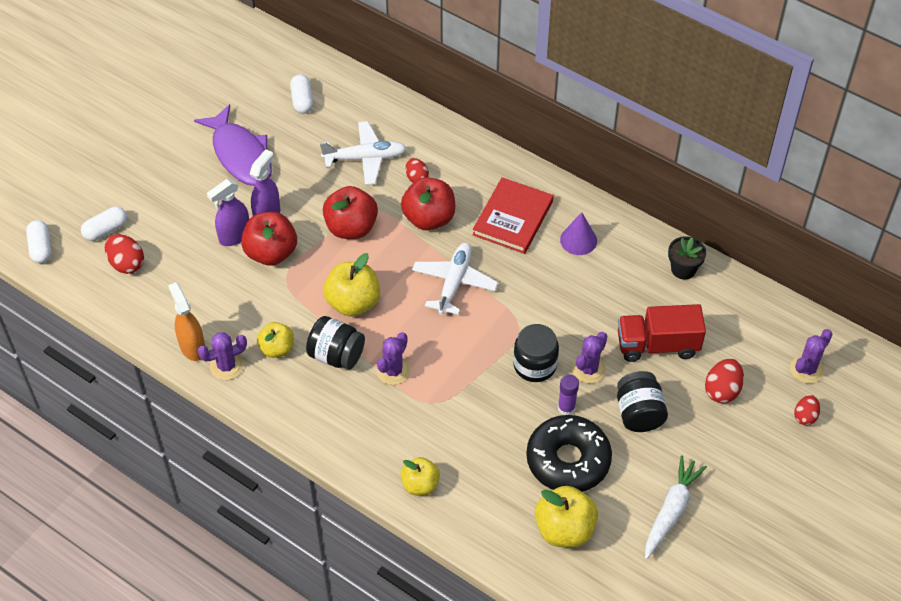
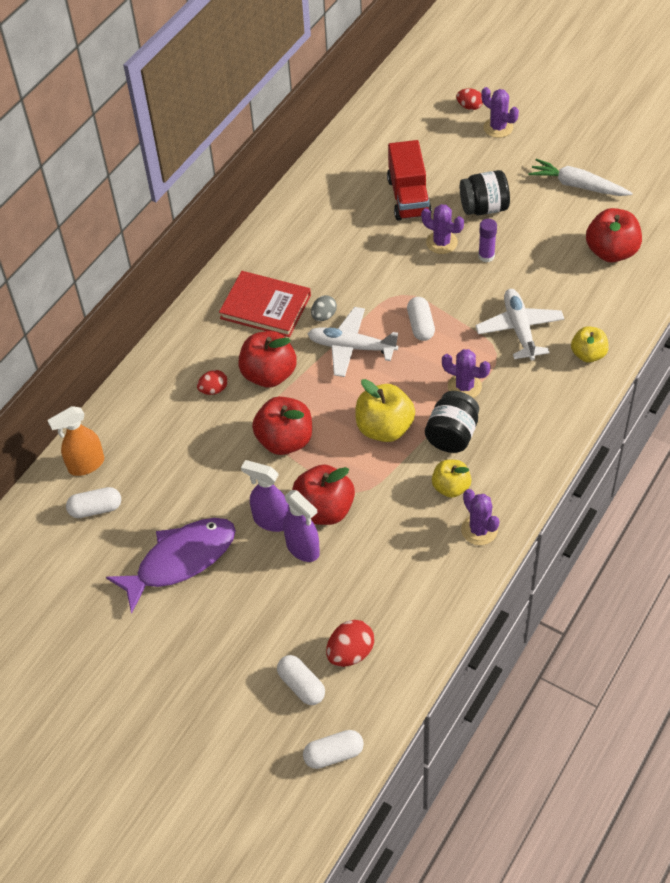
camera: 90 degrees left, 0 degrees up
(192, 347) = (459, 566): orange spray bottle -> orange spray bottle (86, 465)
(365, 158) = (185, 438): white plane -> white plane (519, 329)
(475, 341) = (420, 325): none -> white capsule
(496, 263) = (324, 316): none -> grey egg
(535, 365) = (442, 280): black jar -> none
(564, 529) = (611, 252): yellow apple -> red apple
(568, 460) = (541, 252): black donut -> none
(578, 240) = (291, 256): purple cone -> none
(683, 269) = (321, 182): black flower pot -> none
(722, 390) = (451, 156): red egg -> none
(806, 369) = (422, 105): purple cactus -> purple cactus (498, 128)

